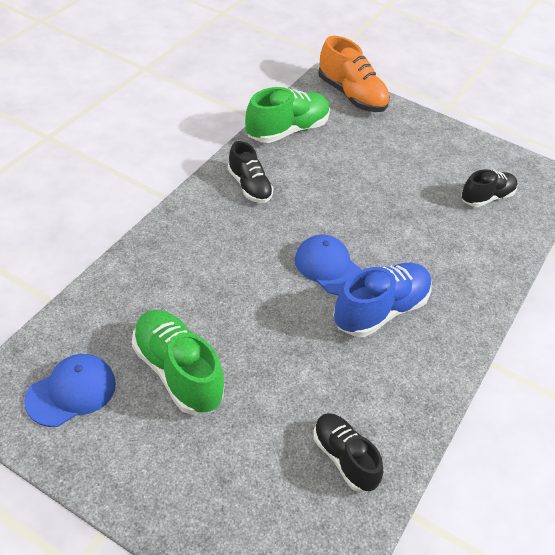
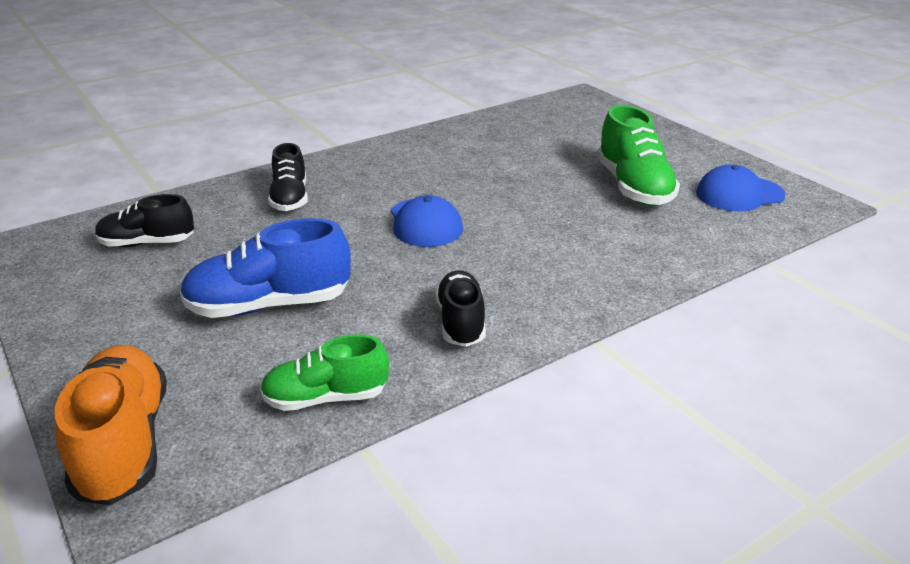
camera: 150 degrees left, 15 degrees down
(287, 130) = (326, 398): green shoe -> green shoe, size x0.65
(344, 458) = (514, 130): black shoe -> black shoe (290, 199)
(380, 310) = (403, 186): blue shoe -> blue shoe (269, 305)

